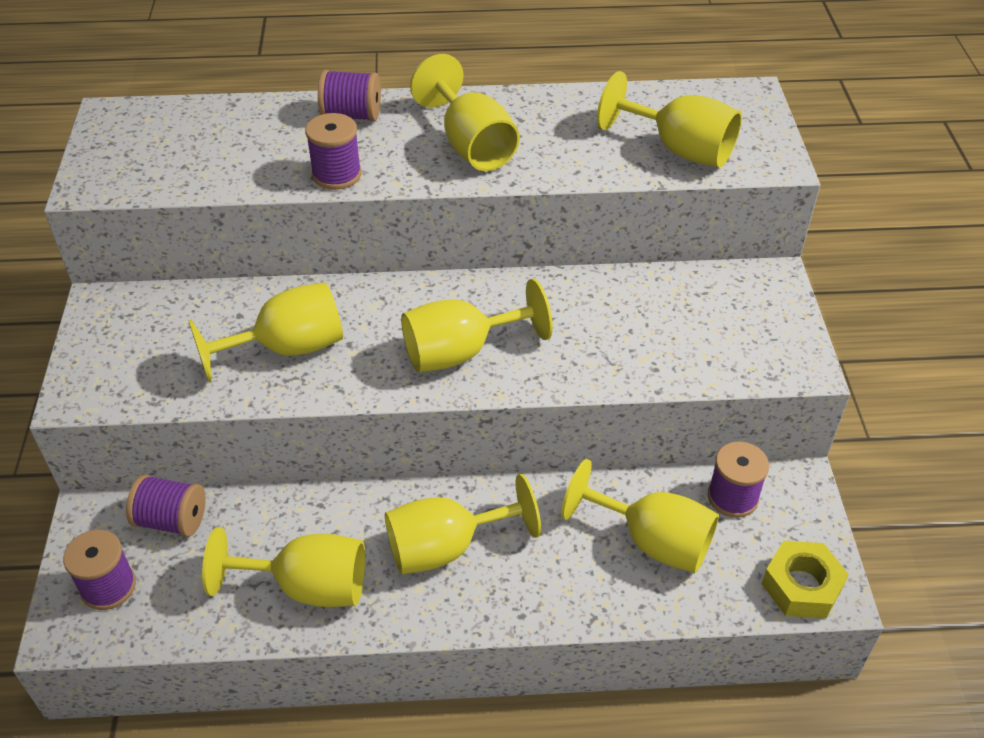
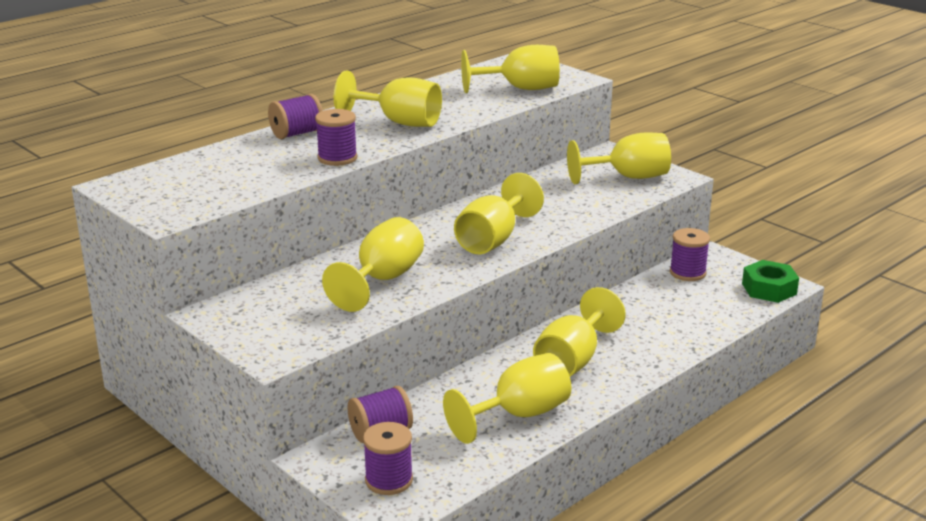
camera: 40 degrees left, 20 degrees down
(652, 541) = (675, 306): yellow goblet -> yellow goblet (628, 177)
(801, 586) = (769, 289): yellow nut -> green nut

